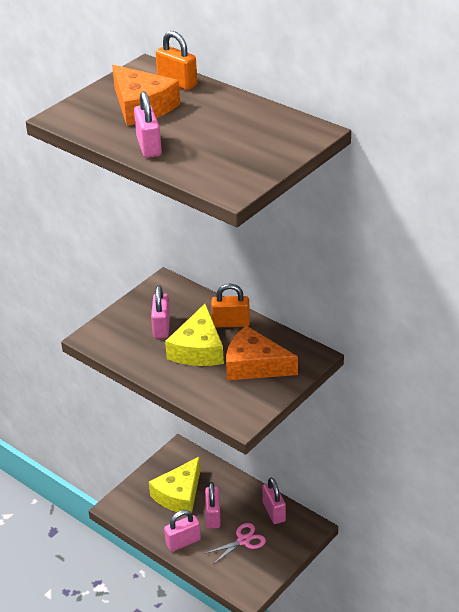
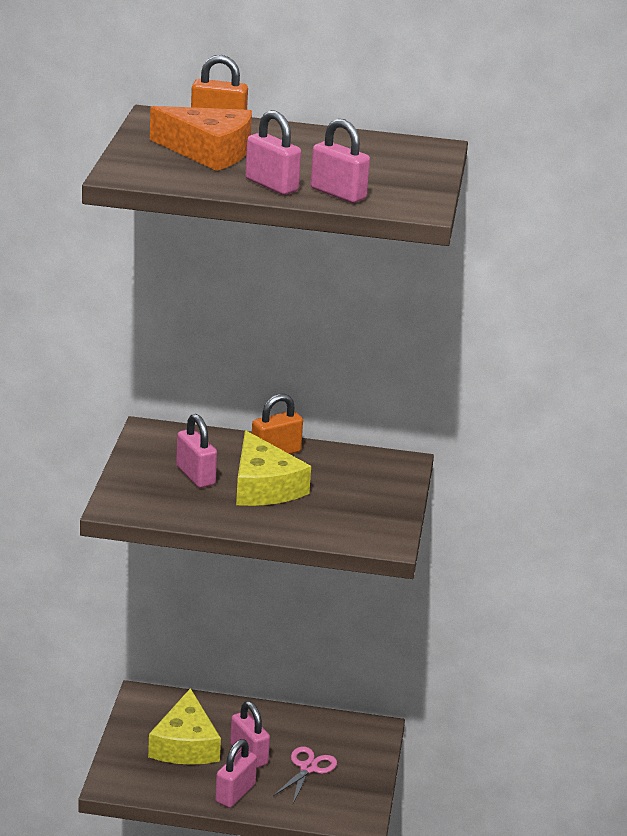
camera: 35 degrees left, 10 degrees down
(254, 365) = (346, 487): orange cheese -> none
(274, 512) = (318, 727): pink padlock -> pink padlock (338, 193)

